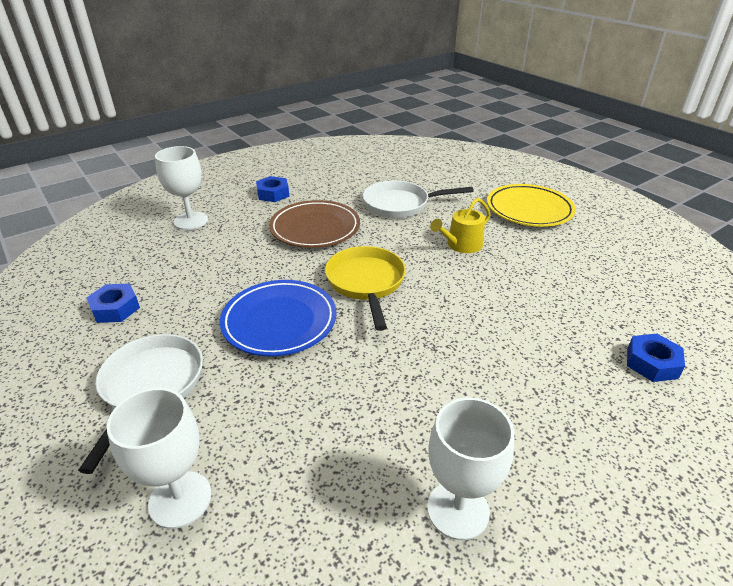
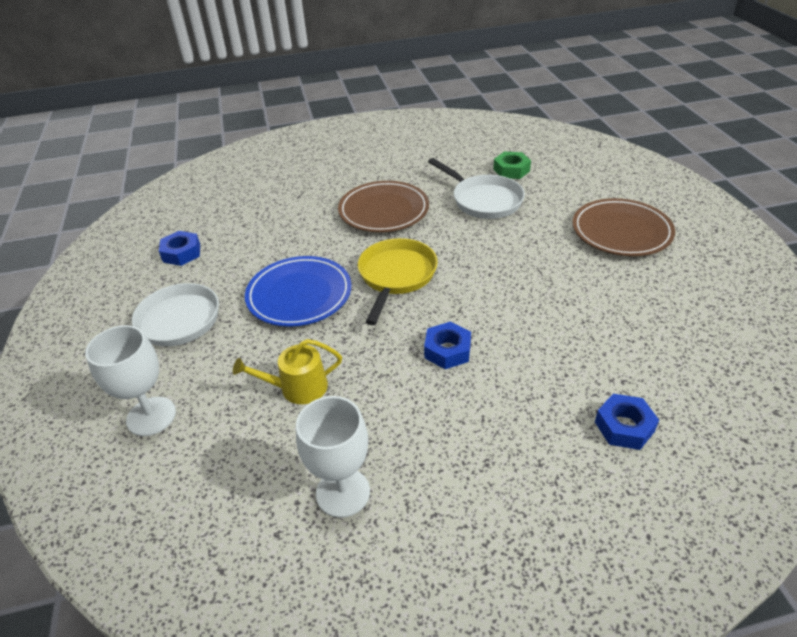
camera: 25 degrees right, 5 degrees up
(191, 221) = (280, 182): white goblet -> none
(273, 194) = (367, 167): blue nut -> blue nut (447, 350)
(400, 204) = (483, 200): white pan -> white pan turned 150 degrees counterclockwise
(407, 177) = (511, 170): none -> green nut
(461, 245) = (516, 257): yellow watering can -> yellow watering can (298, 388)
(529, 210) = (621, 232): yellow plate -> brown plate

